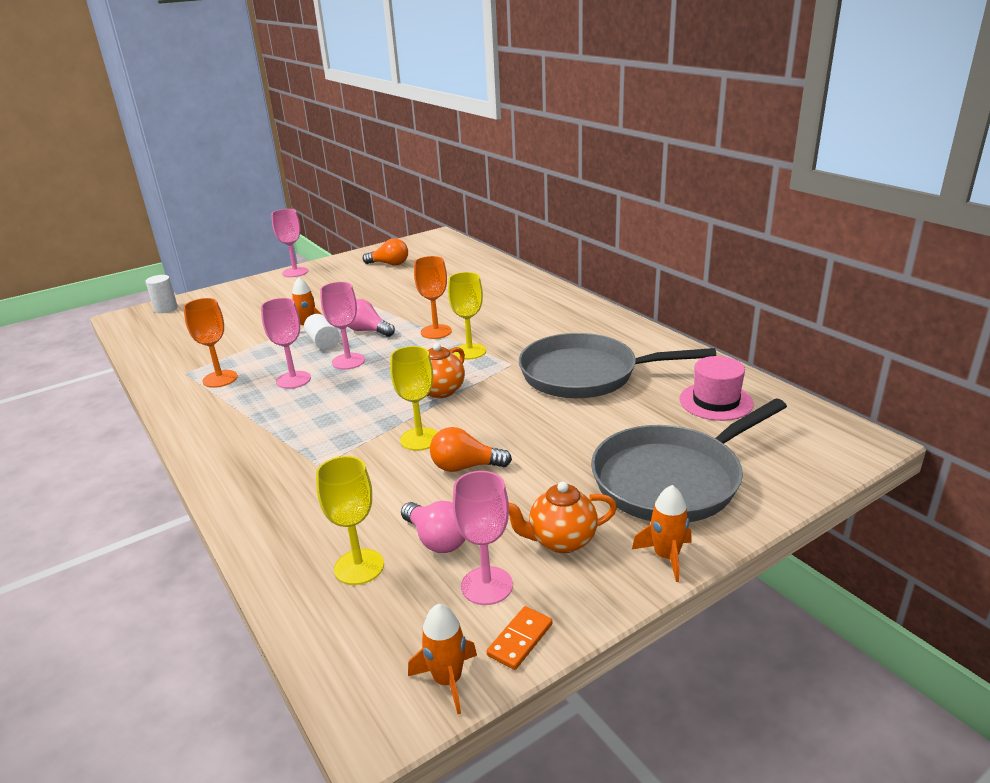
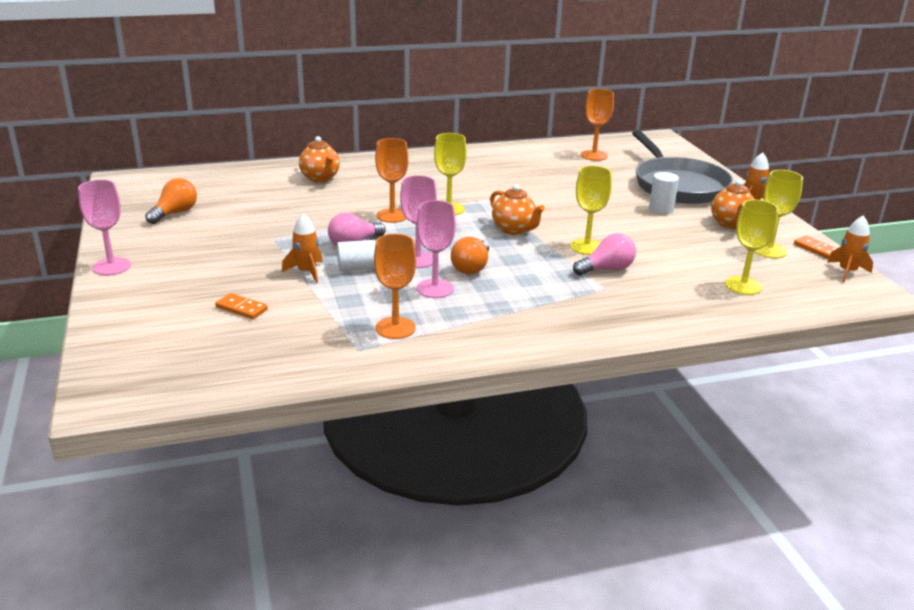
camera: 75 degrees left, 0 degrees up
(166, 309) = (115, 363): white cylinder -> white cylinder (661, 209)
(243, 321) = (241, 308): none -> orange domino
(437, 540) = (719, 258): pink light bulb -> pink light bulb (606, 269)
(465, 467) = (635, 237): orange light bulb -> orange light bulb (471, 268)
(486, 585) = (769, 250): pink goblet -> yellow goblet
(497, 288) = (320, 178): none -> orange teapot
(585, 374) = (527, 180): grey pan -> none
(716, 401) = (594, 155): pink hat -> orange goblet

